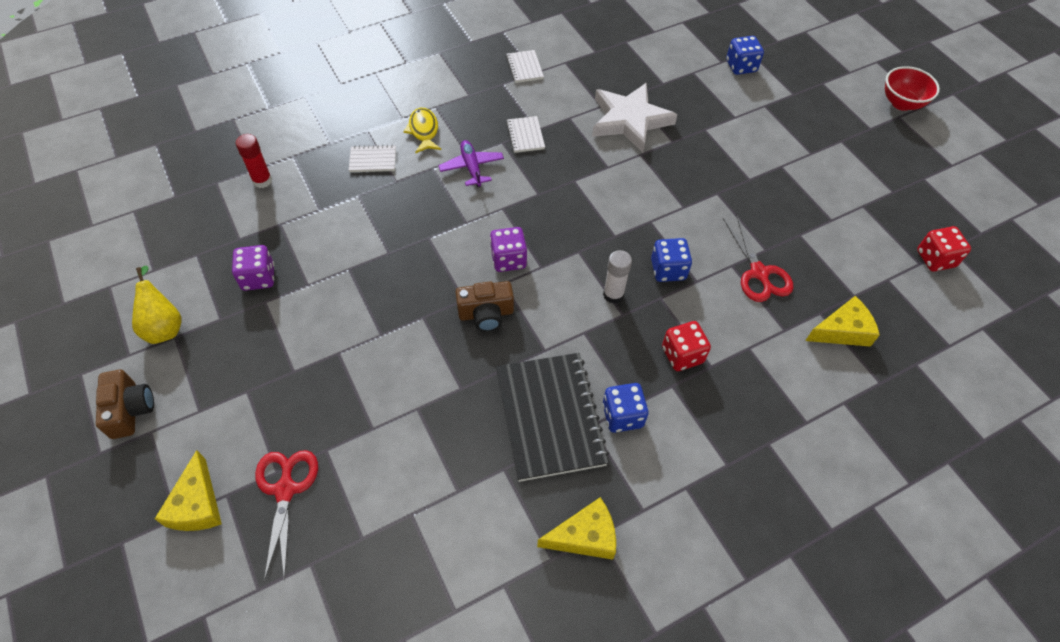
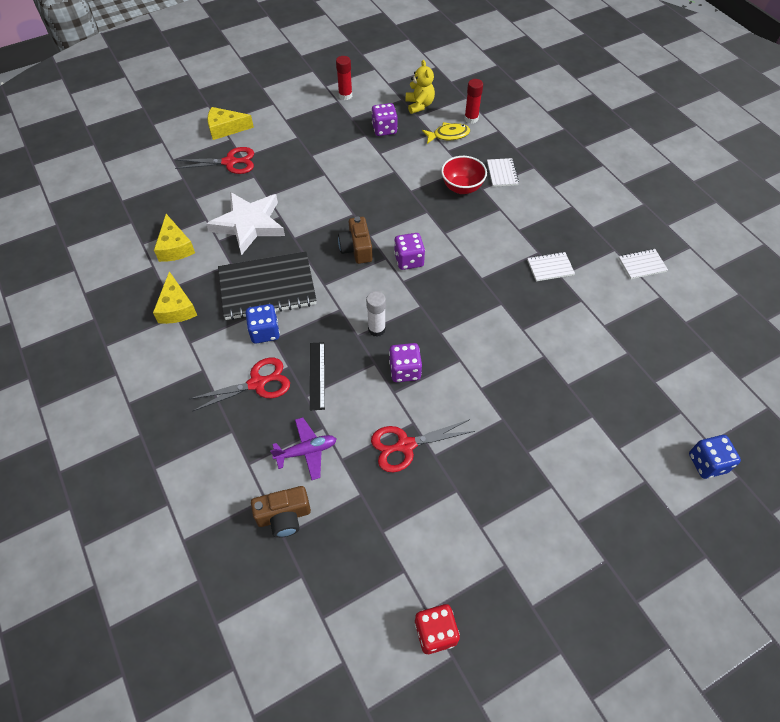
camera: 90 degrees right, 0 degrees up
(130, 410) = (288, 93): brown camera -> brown camera (284, 516)
(164, 326) = (345, 95): yellow pear -> red glue stick
(217, 235) = (419, 105): none -> yellow teddy bear
(424, 131) = (541, 200): yellow fish -> yellow fish (448, 135)
(471, 167) = (504, 233): purple plane -> purple plane (306, 451)
(630, 120) = (589, 348): white star -> white star (249, 224)
(668, 270) = (405, 370): blue dice -> purple dice
(682, 355) = (317, 375): red dice -> black ruler
(700, 420) = (257, 383): none -> red scissors
(842, 331) = (340, 511): yellow cheese -> yellow cheese (175, 247)
(901, 103) = (695, 656): red bowl -> red bowl (462, 188)

